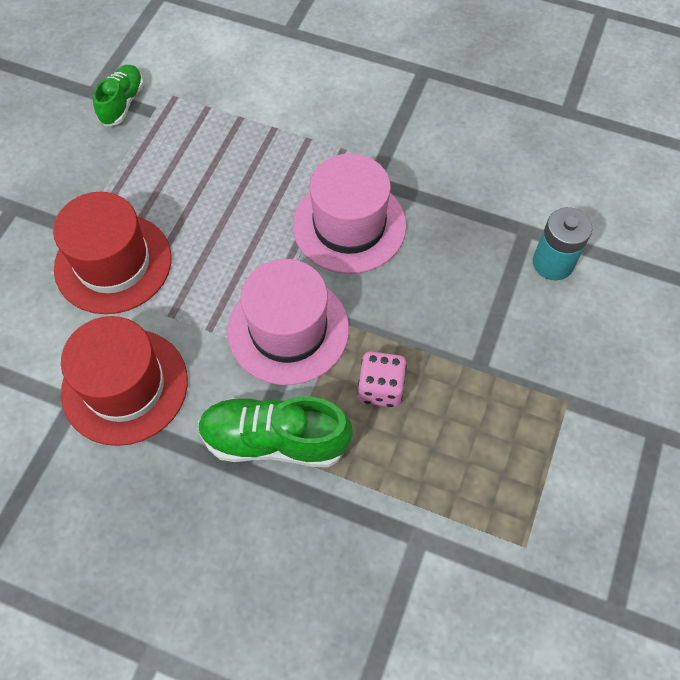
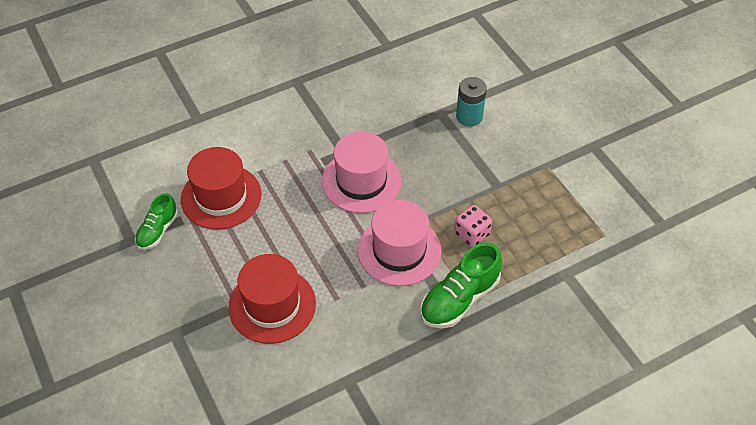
camera: 50 degrees left, 10 degrees down
(122, 103) = (158, 230): green shoe -> green shoe turned 120 degrees counterclockwise
(125, 386) = (361, 348): red hat -> red hat (221, 197)

